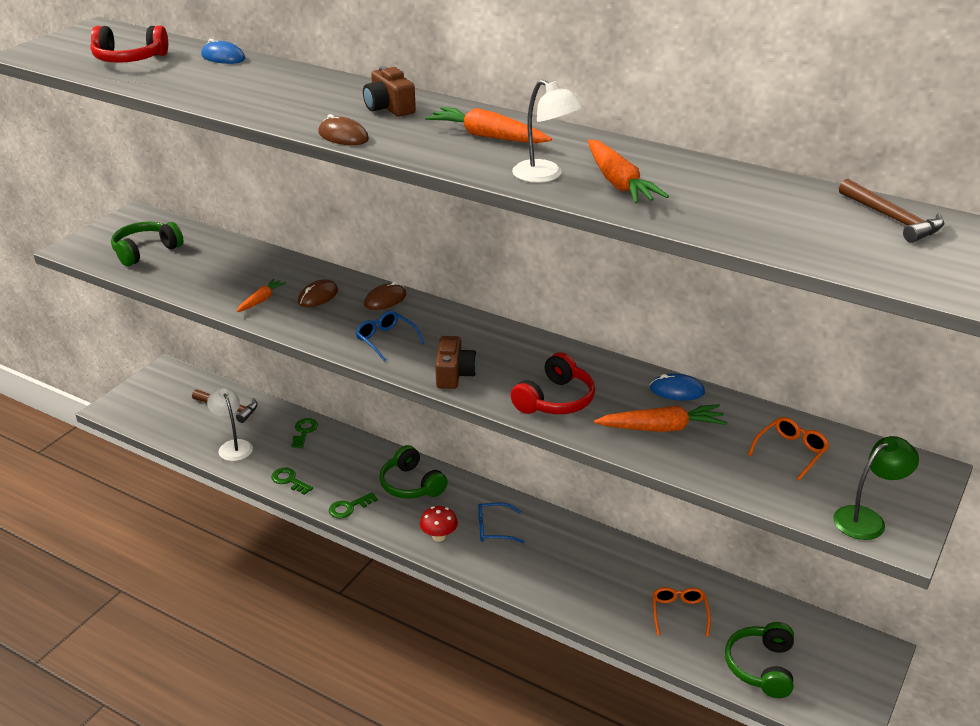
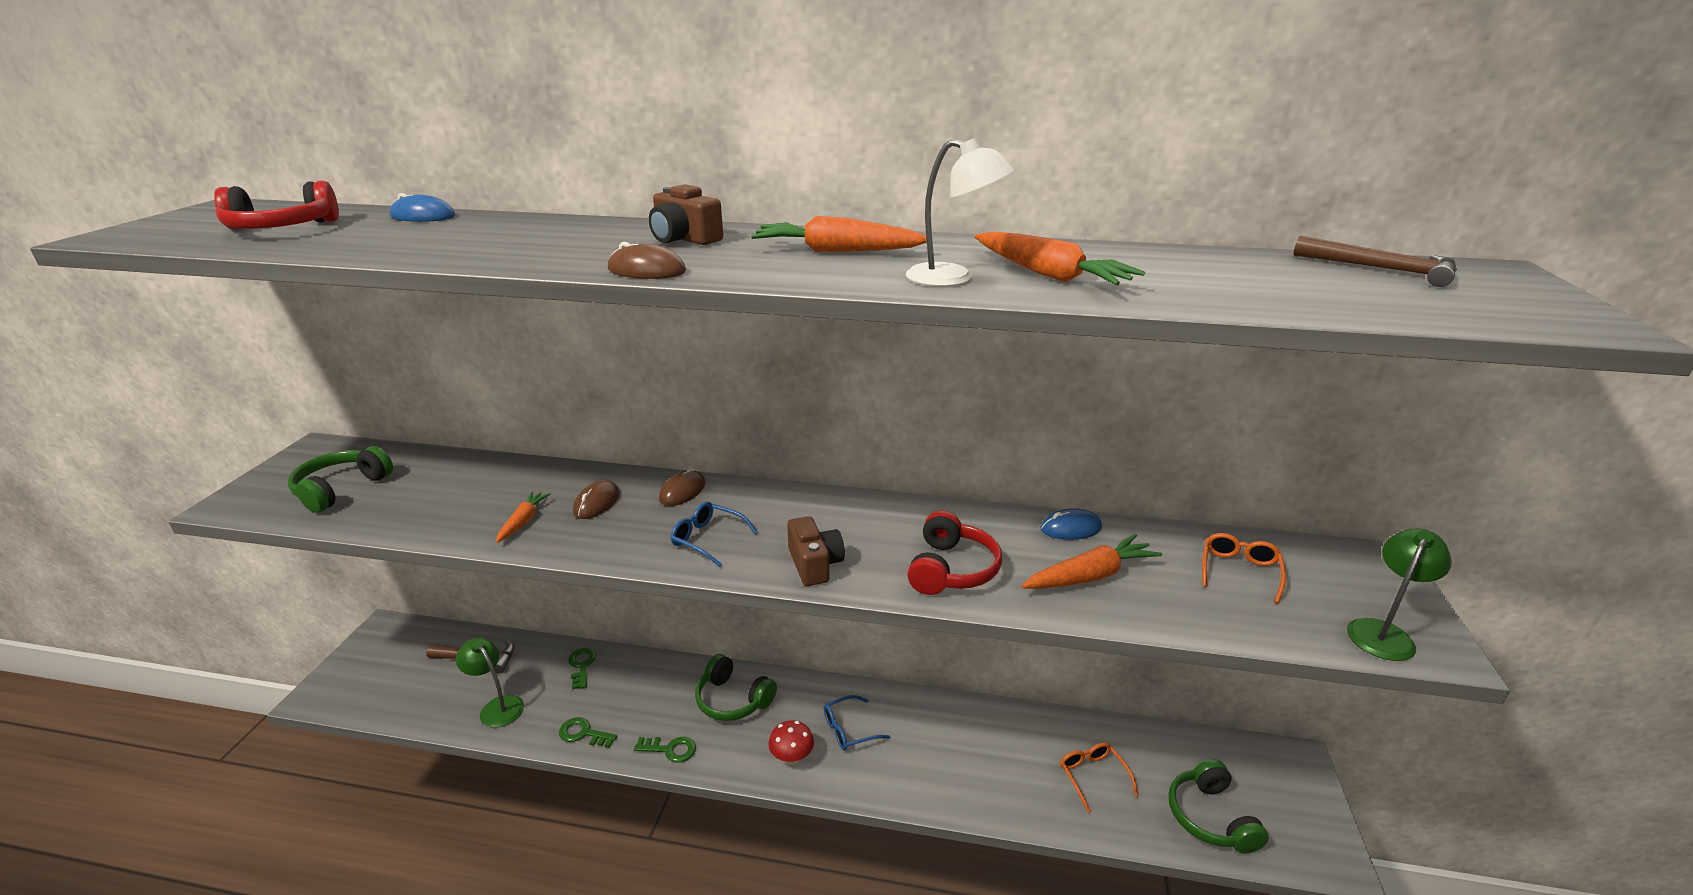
camera: 20 degrees left, 5 degrees down
(233, 446) = (497, 706): white lamp -> green lamp
(349, 507) = (670, 749): green key -> green key turned 120 degrees counterclockwise

